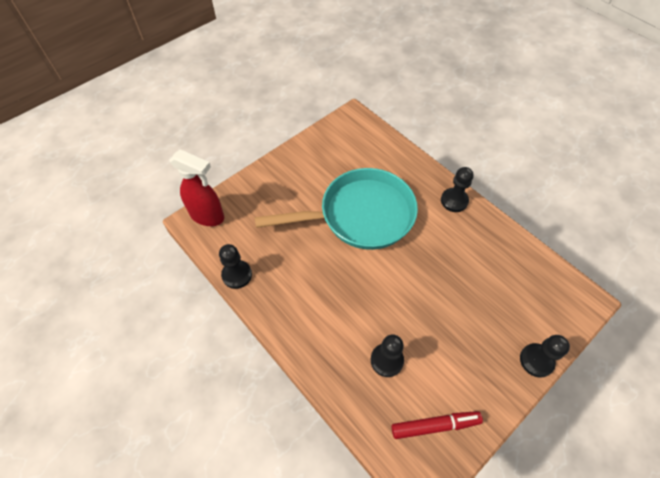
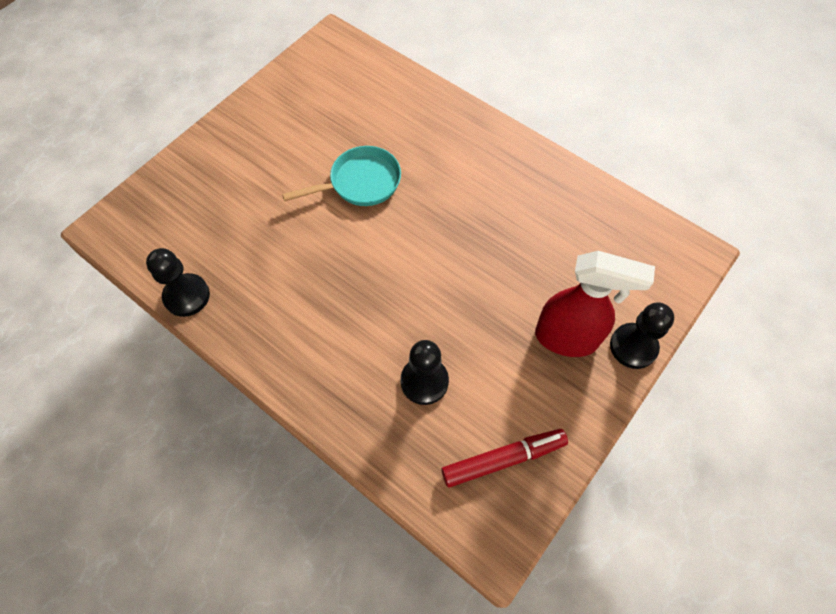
camera: 10 degrees left, 5 degrees up
(208, 216) = (130, 217): red spray bottle -> red spray bottle (567, 338)
(360, 215) = (360, 183): turquoise pan -> turquoise pan, size x0.51
(454, 201) = (494, 142): black pawn -> none

